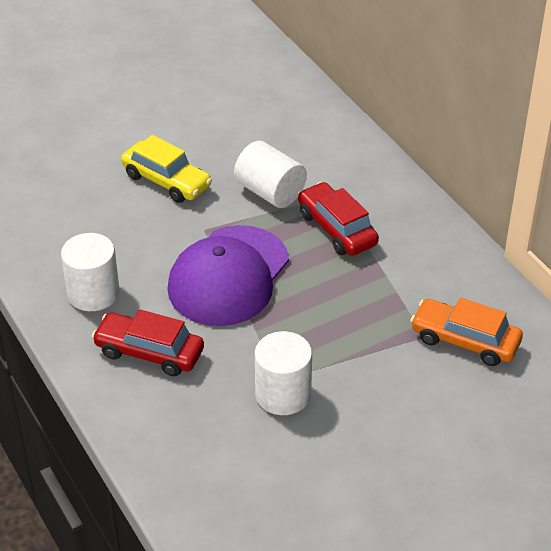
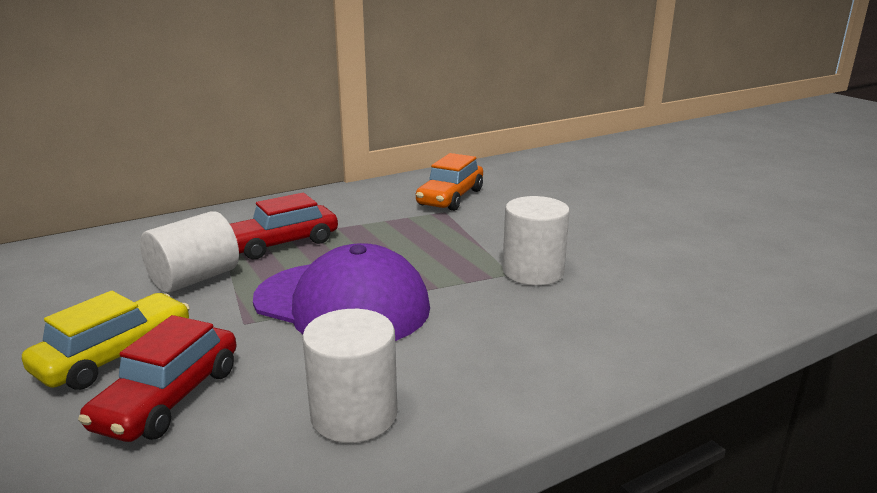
camera: 90 degrees left, 20 degrees down
(149, 352) = (479, 357): red car -> red car (169, 398)

